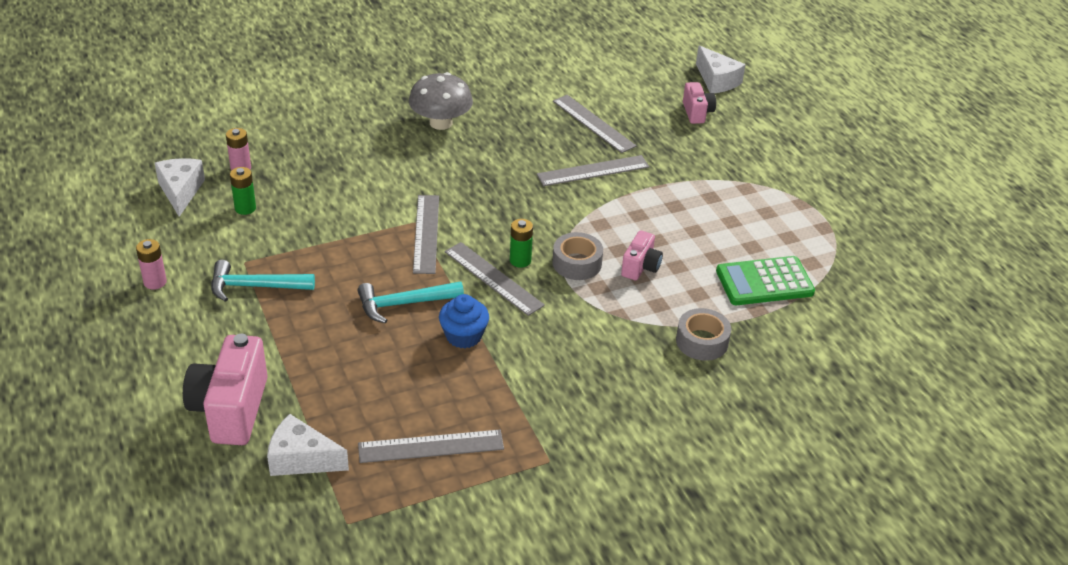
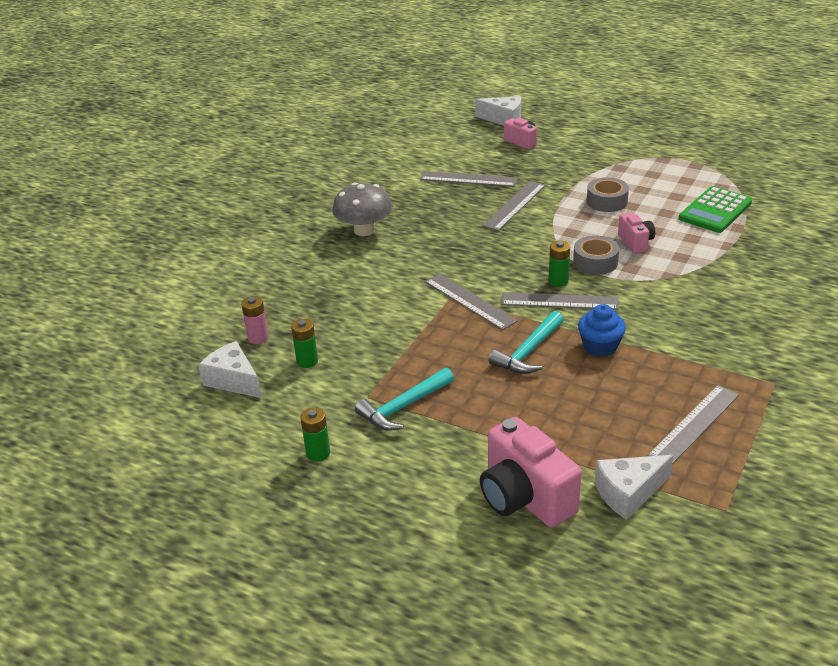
camera: 35 degrees left, 5 degrees down
(155, 282) = (318, 453): pink battery -> green battery
(702, 341) = (738, 262): grey tape -> grey tape (607, 201)

